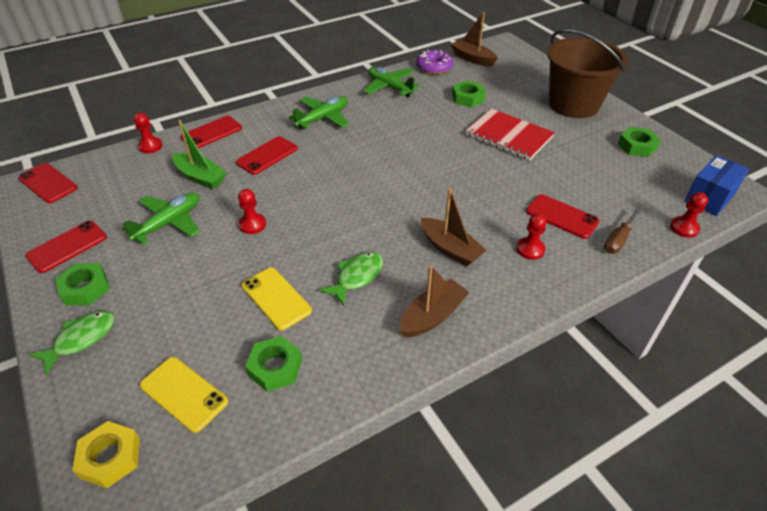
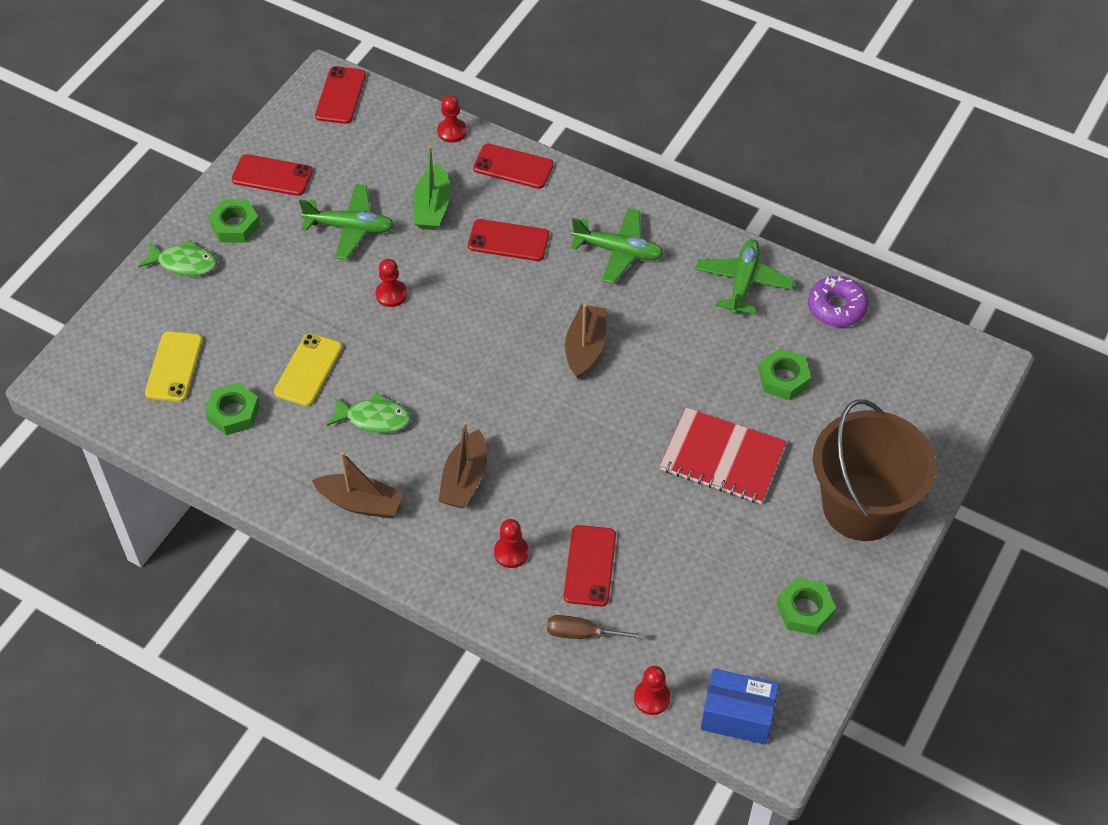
camera: 60 degrees right, 10 degrees up
(110, 457) = (99, 358): yellow nut -> none
(472, 59) = (900, 342): brown boat -> brown boat (585, 348)
(509, 136) = (722, 458): red notebook -> red notebook turned 75 degrees counterclockwise

